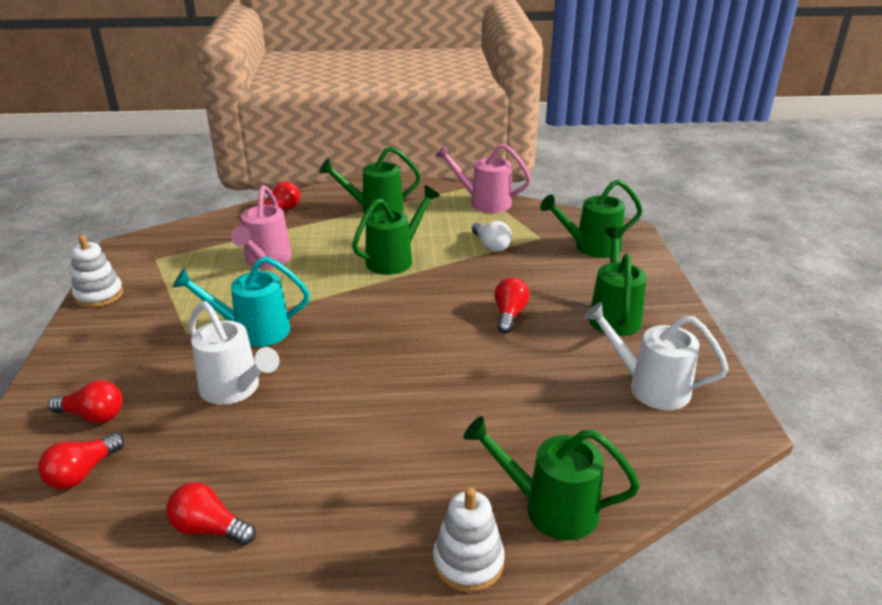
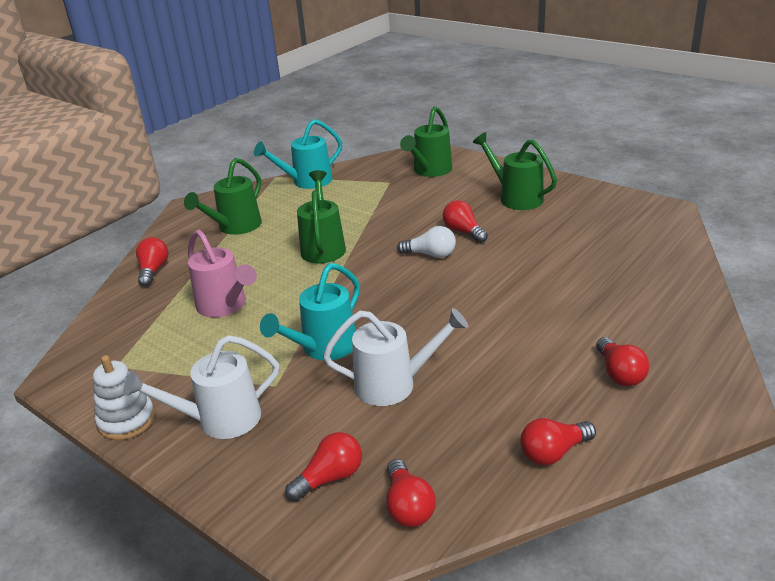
camera: 45 degrees left, 0 degrees up
(371, 521) = (619, 373): none -> red light bulb
(468, 562) = (692, 349): white stacking toy -> none
(483, 202) = (306, 182): pink watering can -> turquoise watering can
(491, 245) = (369, 203): white light bulb -> white light bulb (430, 255)
(549, 508) = (673, 300): green watering can -> none
(649, 387) = (601, 219): white watering can -> white watering can (219, 420)

